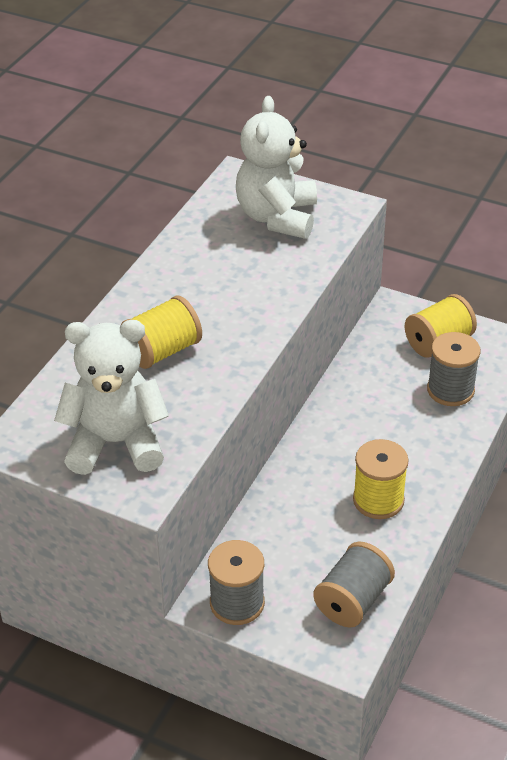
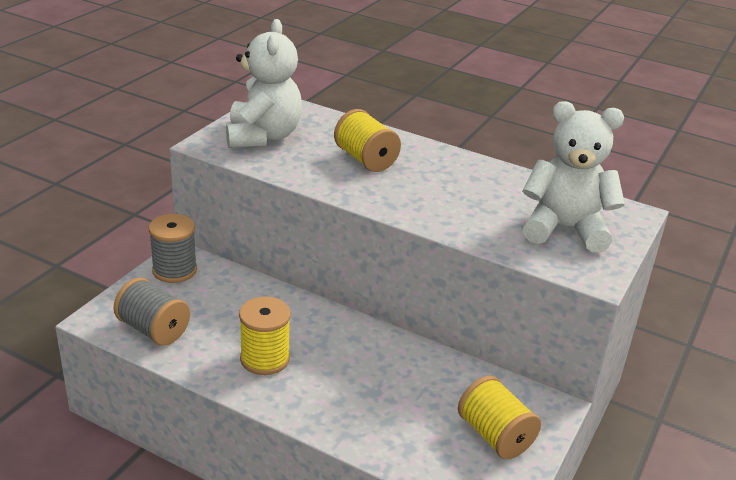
camera: 90 degrees right, 10 degrees down
(450, 390) = (415, 433): grey spool -> none

